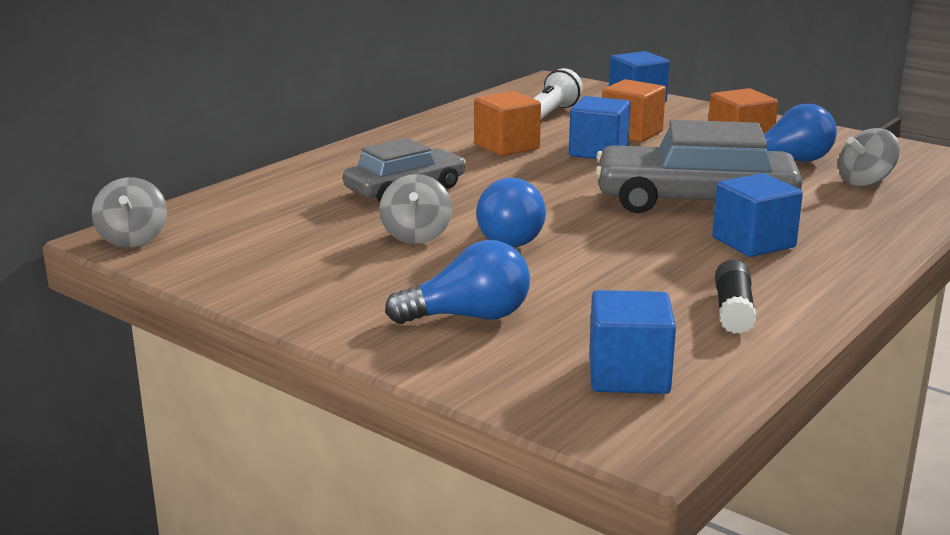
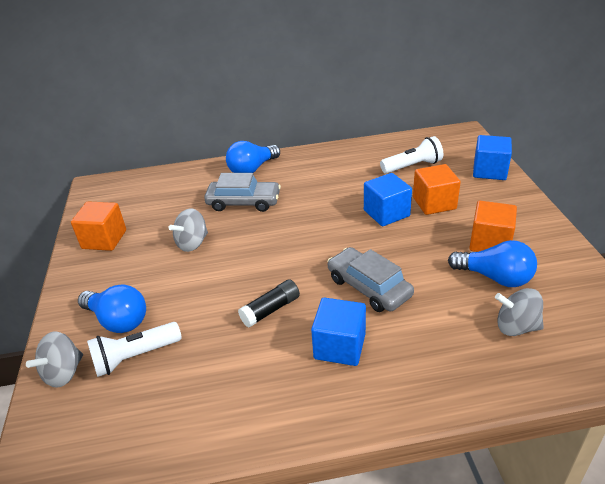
camera: 45 degrees right, 15 degrees up
(133, 239) = (98, 190): grey spinning top -> grey spinning top (63, 373)
(506, 146) = (344, 187): orange cube -> orange cube (104, 239)
(511, 237) = (228, 267): blue light bulb -> blue light bulb (252, 169)
(560, 329) = (135, 357): none -> white flashlight
(628, 375) = (104, 415): blue cube -> none
(695, 201) = (369, 287): grey car -> grey car, size x0.63
(733, 310) = (230, 400): black glue stick -> black glue stick (271, 310)

